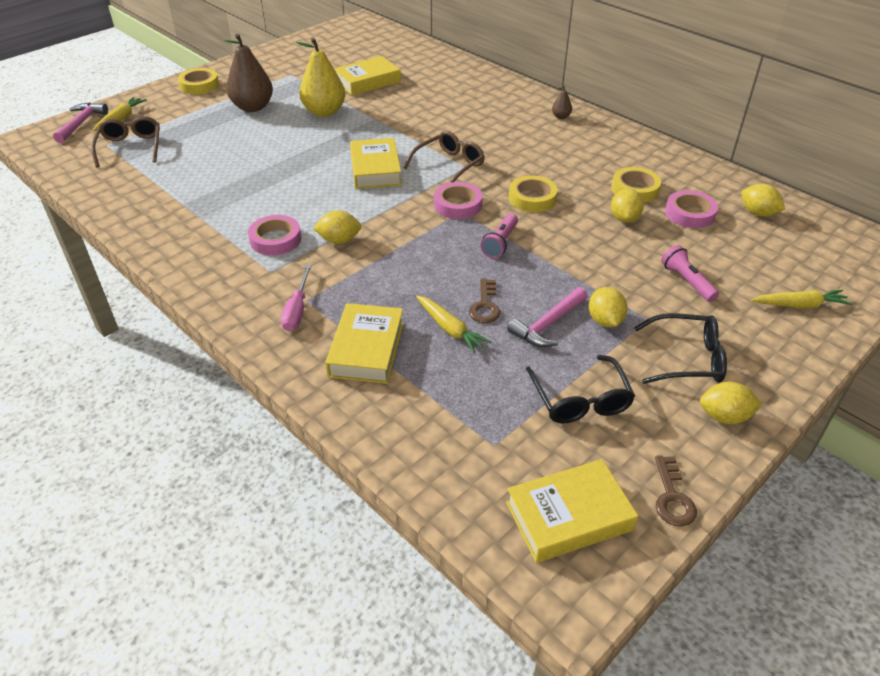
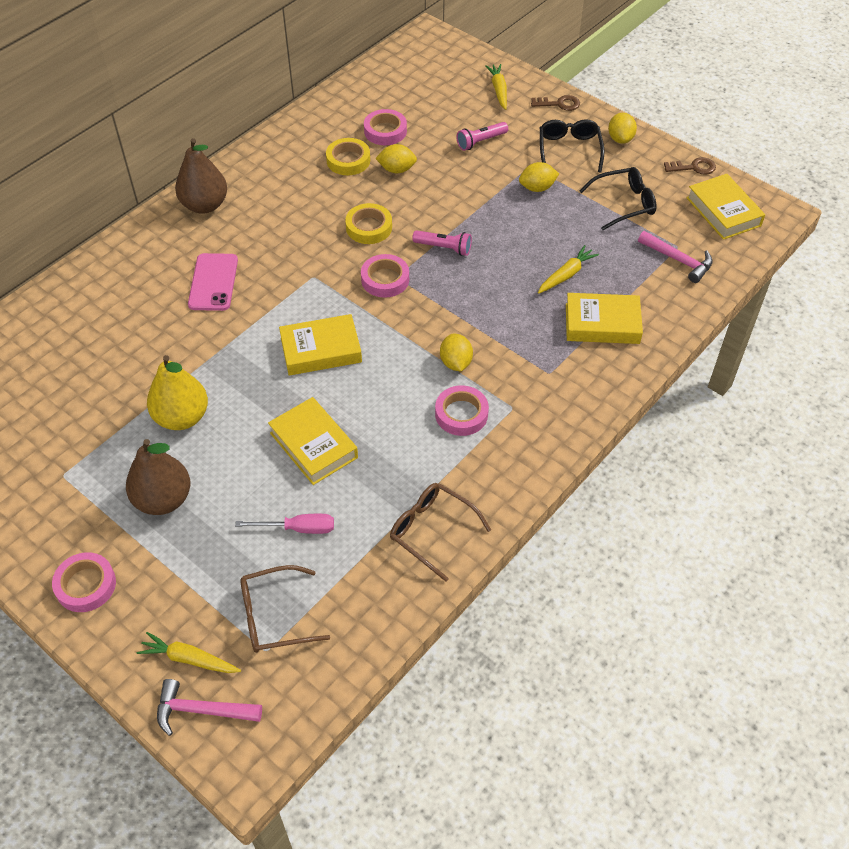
camera: 95 degrees left, 10 degrees up
(199, 85) = (86, 585): yellow tape -> pink tape
(297, 310) = (564, 377): pink screwdriver -> pink screwdriver (298, 528)
(367, 81) = (96, 384): yellow book -> yellow book (313, 445)
(449, 166) = (311, 290): brown glasses -> brown glasses (432, 531)
(465, 122) = (213, 282): none -> pink phone
(485, 305) = (532, 255): brown key -> brown key (559, 104)
(548, 324) = (548, 219): pink hammer -> pink hammer (678, 260)
(561, 117) = (205, 205): brown pear -> brown pear, size x2.27
(758, 213) = (380, 94): yellow lemon -> none

